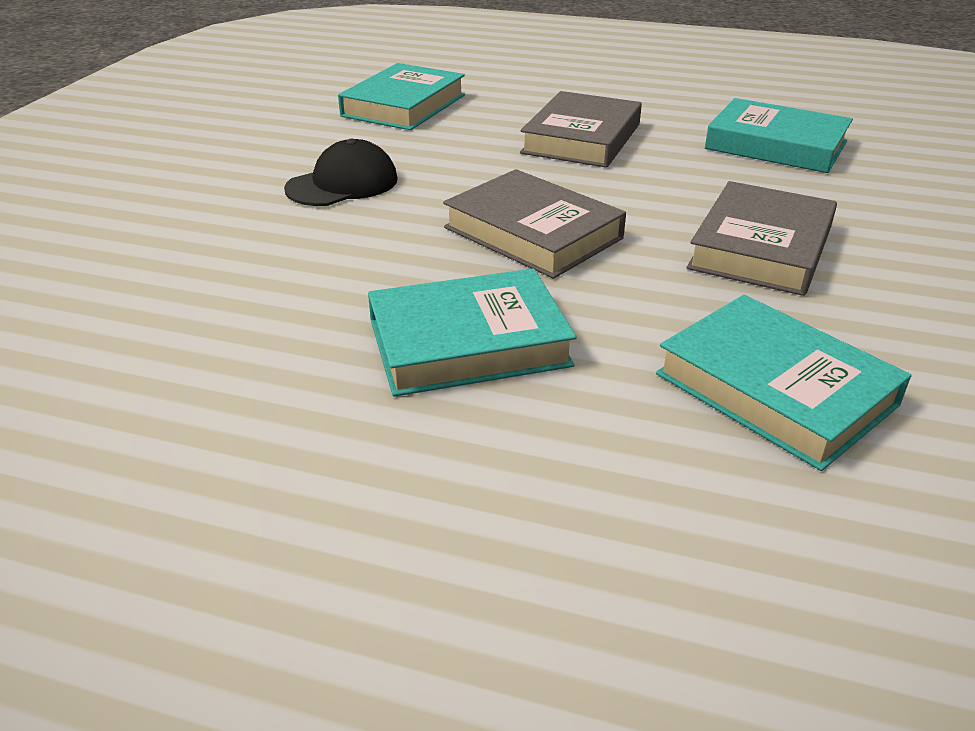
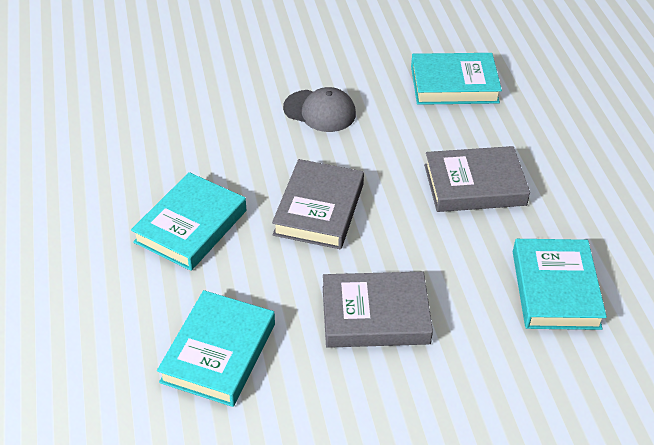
camera: 60 degrees right, 10 degrees up
(342, 184) = (320, 111): black cap -> grey cap
(468, 342) = (191, 226): turquoise book -> turquoise book turned 75 degrees clockwise

